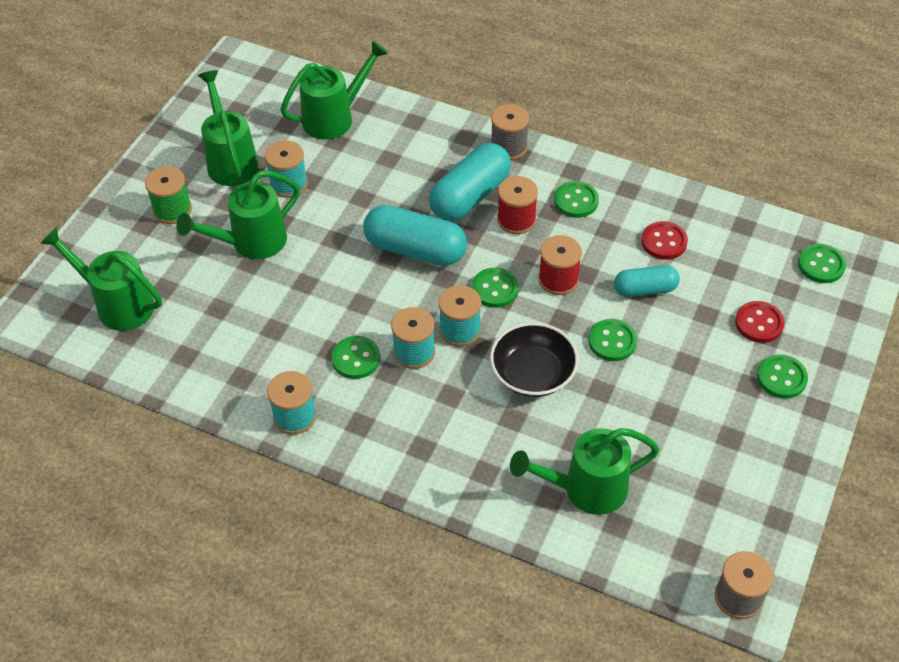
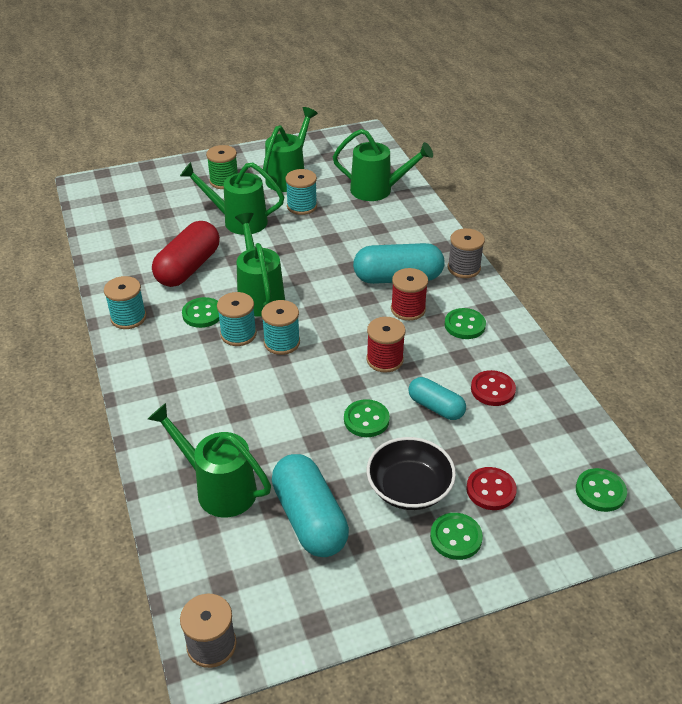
camera: 45 degrees right, 10 degrees down
(118, 304) = (133, 206): green watering can -> green watering can (259, 295)
(275, 325) = (188, 268): none -> red capsule
(415, 249) = (321, 283): turquoise capsule -> turquoise capsule (310, 518)
(495, 289) = (336, 336): green button -> none
(533, 373) = (288, 398): black bowl -> black bowl (409, 488)

